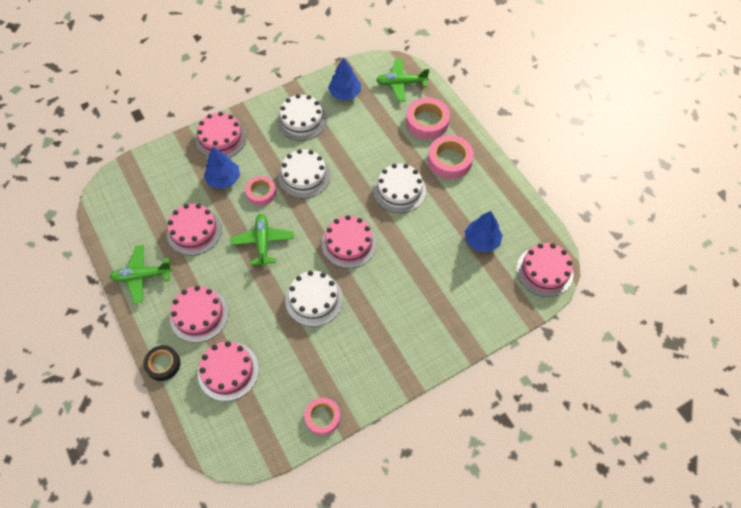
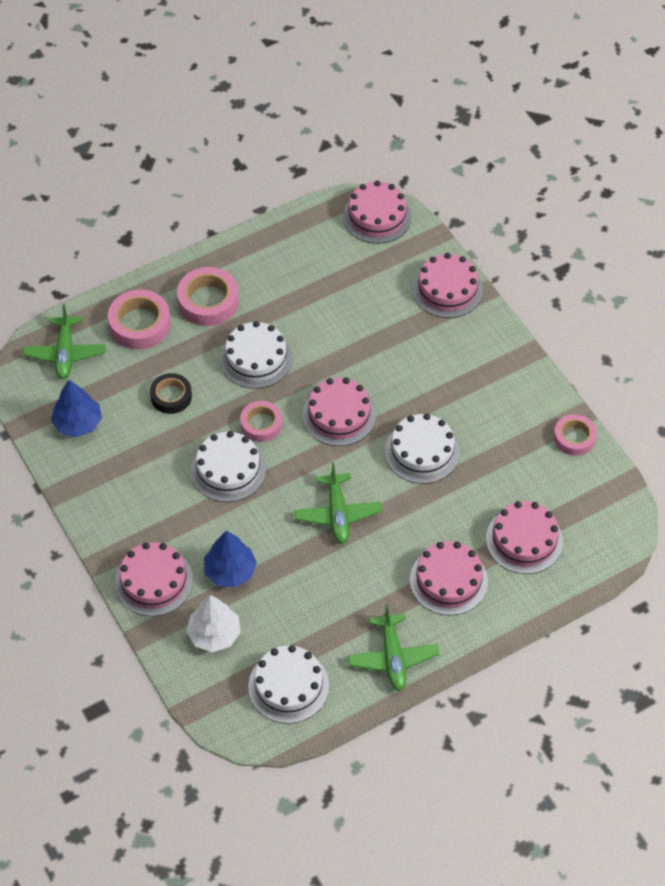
camera: 90 degrees left, 5 degrees down
(163, 364) = (520, 614): black tape -> black tape (171, 396)
(177, 171) = (214, 634): none -> white tree
(194, 231) = (319, 600): pink cake -> pink cake (447, 289)
(261, 192) = (255, 521): pink tape -> pink tape (261, 424)
(263, 242) = (337, 514): green plane -> green plane turned 90 degrees counterclockwise
(302, 120) = (126, 477): white cake -> white cake (288, 686)
(481, 241) = (334, 274): blue tree -> none

